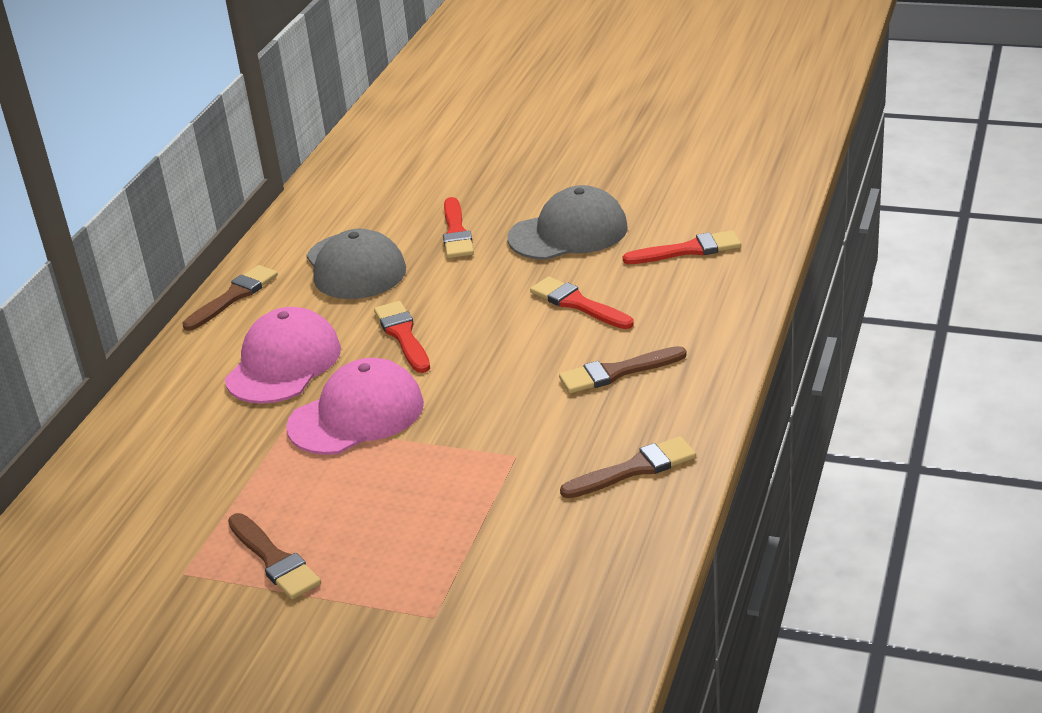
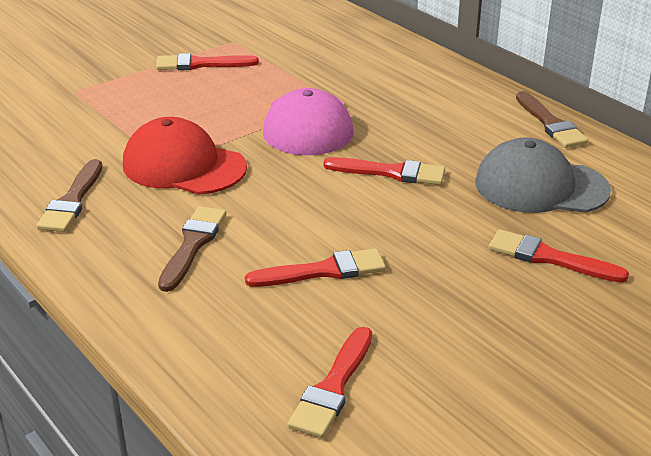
camera: 120 degrees right, 0 degrees up
(274, 560) = (201, 64): brown brush -> red brush
(283, 363) = (417, 117): pink cap -> none
(508, 443) = (184, 166): none -> red cap
(568, 233) = (469, 324): grey cap -> none

